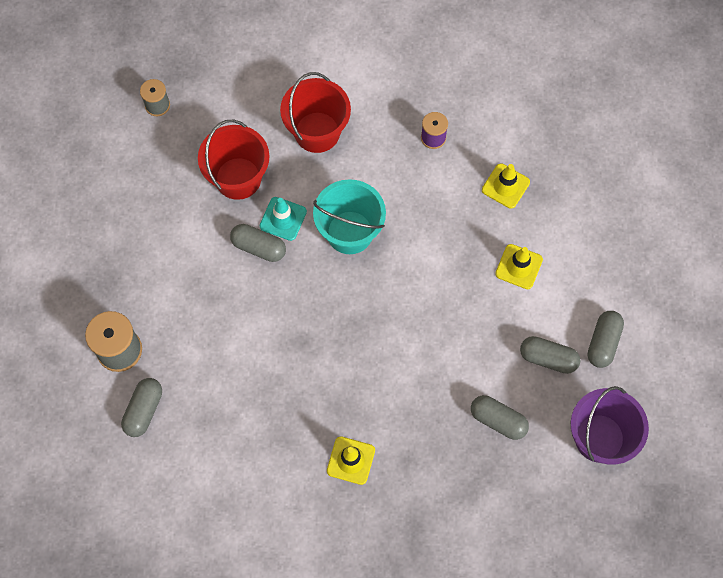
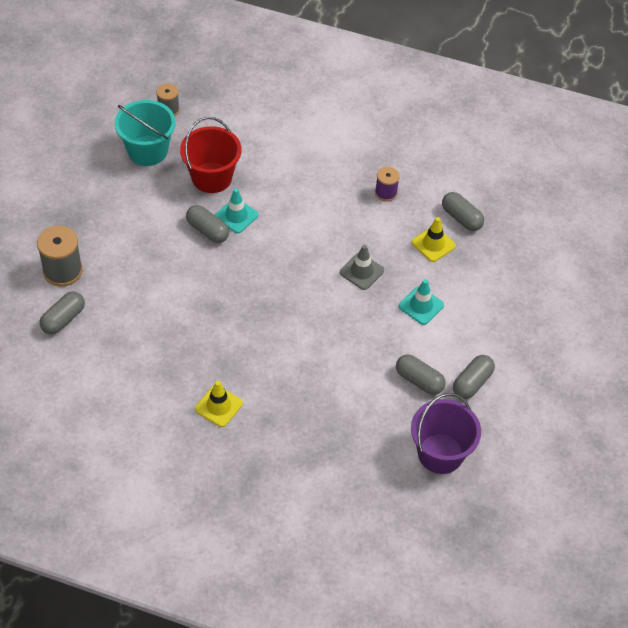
camera: 15 degrees right, 15 degrees down
(317, 132) = (290, 163): red bucket -> none
(349, 232) = (287, 241): turquoise bucket -> turquoise bucket (147, 151)
(442, 245) = (361, 271): none -> grey traffic cone
(498, 420) = (357, 414): grey capsule -> grey capsule (461, 218)
(519, 266) = (421, 306): yellow traffic cone -> turquoise traffic cone

